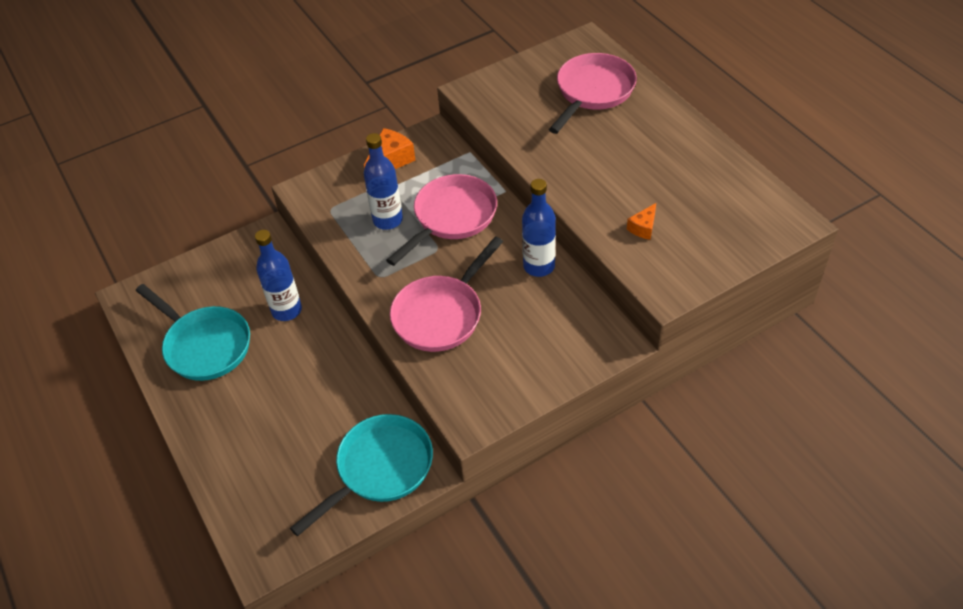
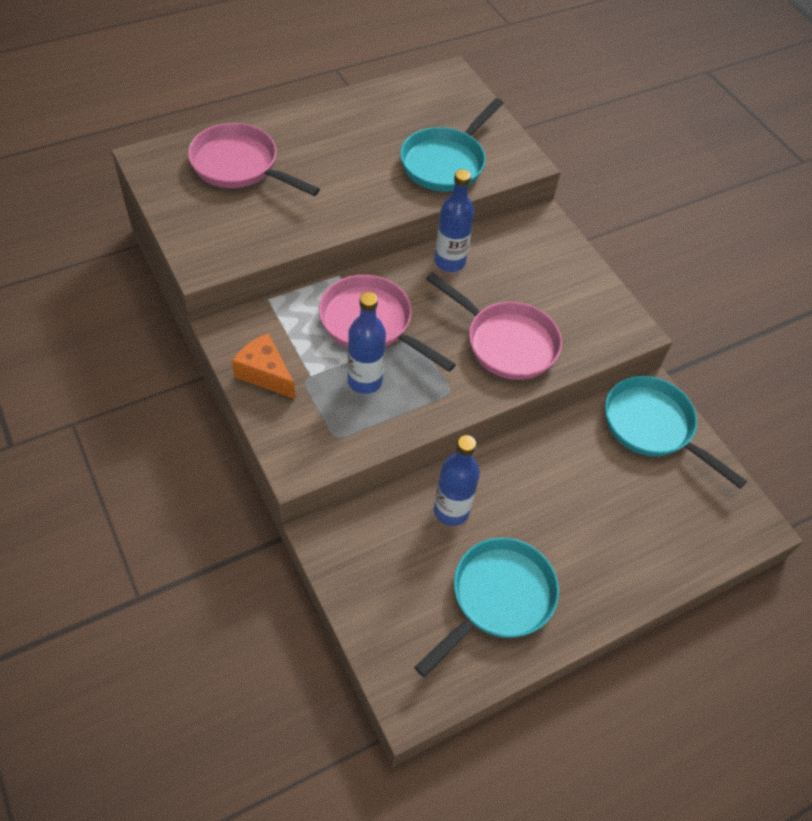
camera: 95 degrees left, 5 degrees up
(643, 228) = (446, 162): orange cheese -> turquoise pan

